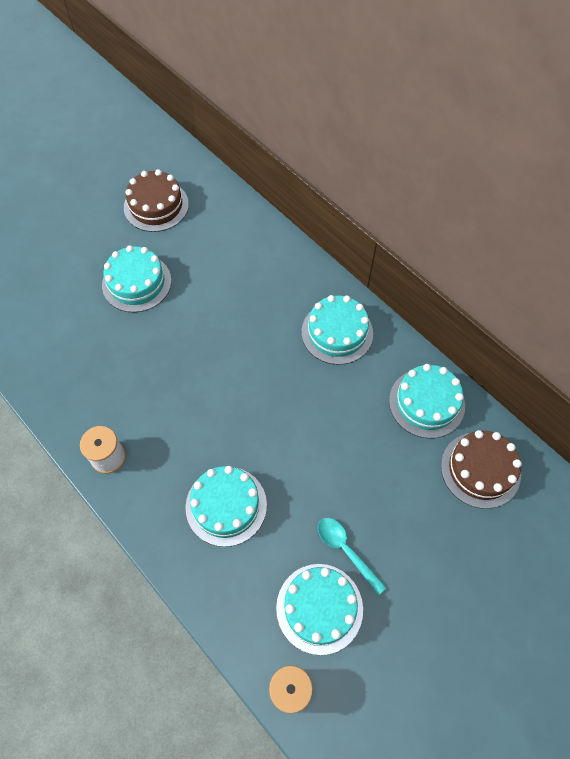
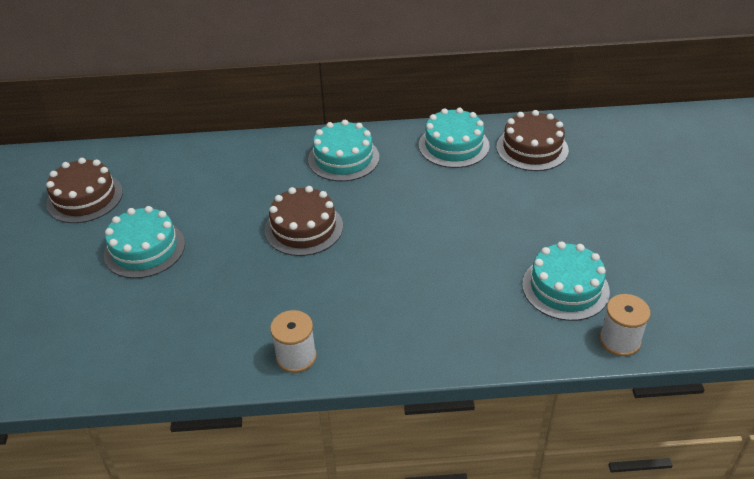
camera: 50 degrees left, 20 degrees down
(226, 505) = (425, 299): turquoise cake -> none
(235, 365) = (304, 228): none -> brown cake
(346, 550) = (530, 248): turquoise spoon -> none

